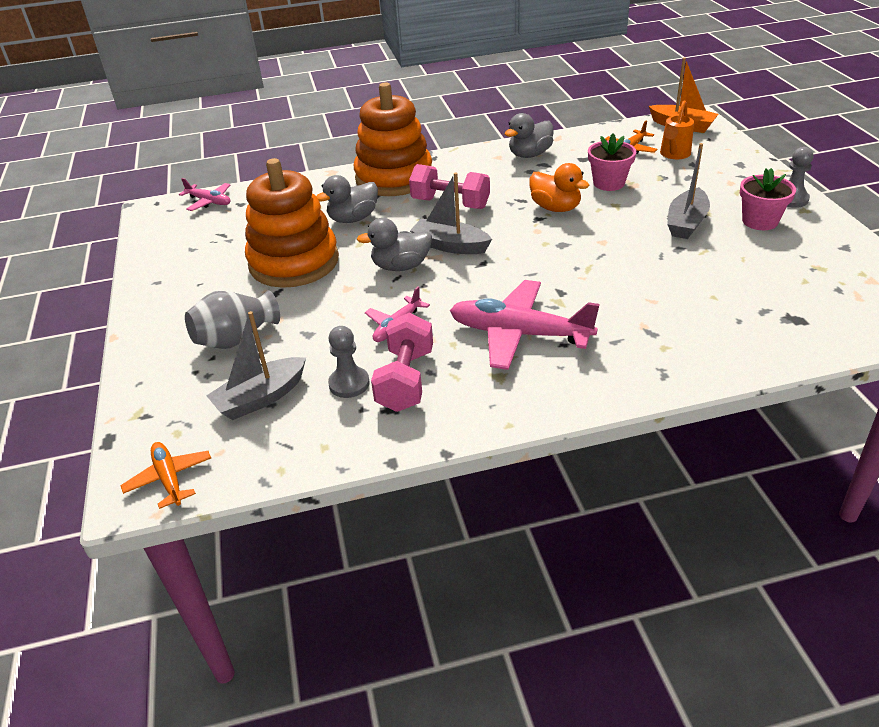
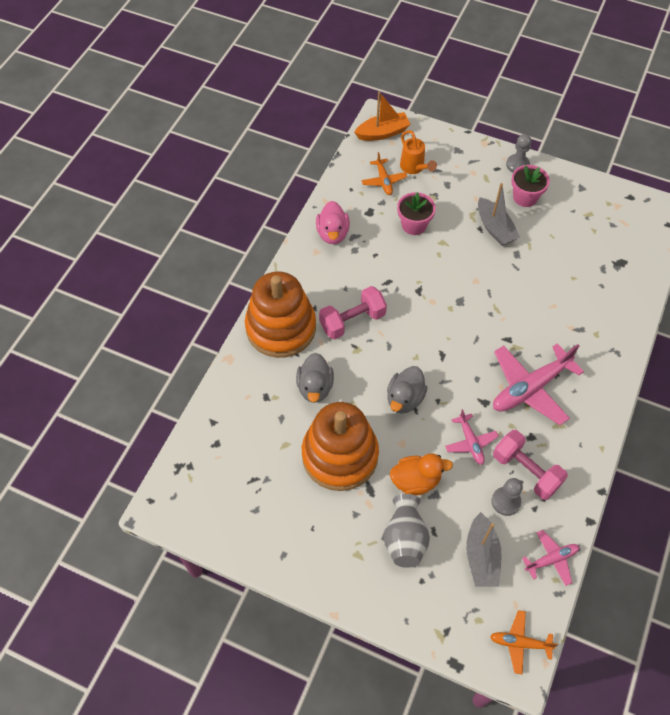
camera: 55 degrees left, 20 degrees up
(209, 202) = (190, 462): pink plane -> pink plane (551, 559)
(450, 246) = (405, 357): grey boat -> none
(530, 155) = (332, 233): grey duck -> pink duck
(555, 208) = (415, 273): orange duck -> orange duck (416, 481)

